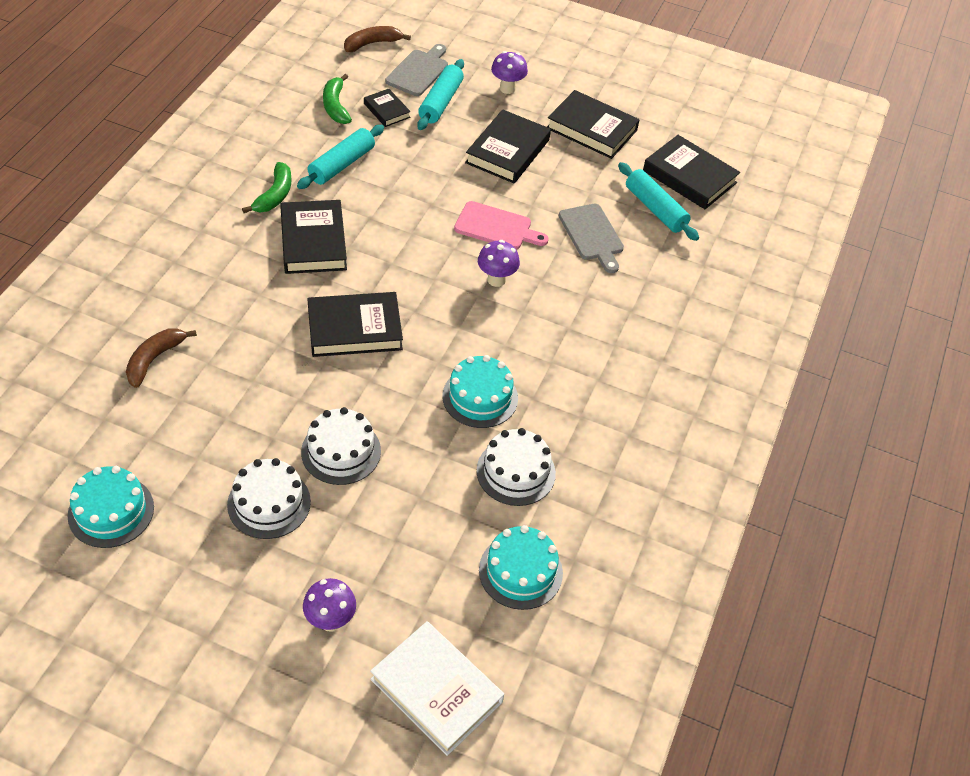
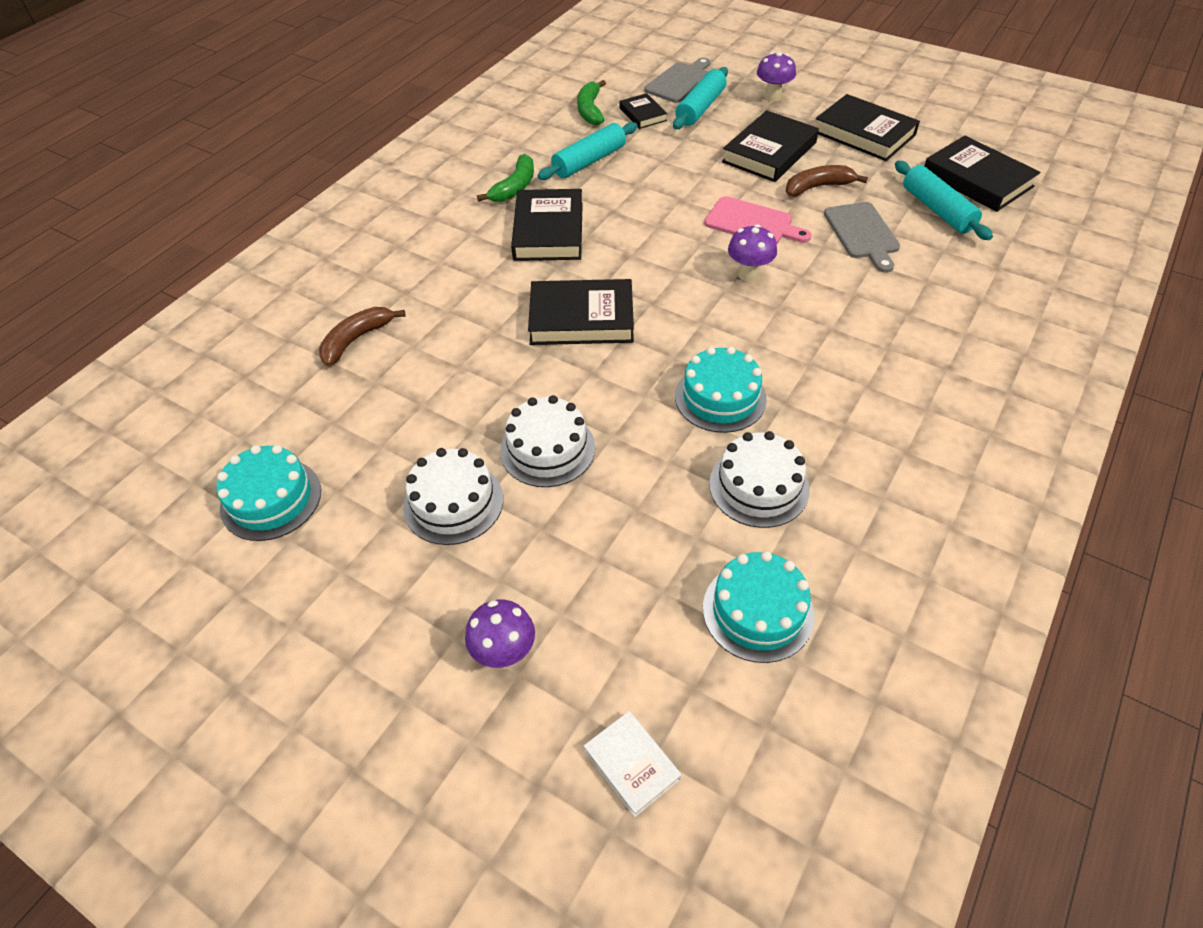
camera: 15 degrees right, 0 degrees up
(372, 44) = (634, 58): brown banana -> brown banana (818, 187)
(436, 691) = (631, 765): white book -> white book, size x0.55

